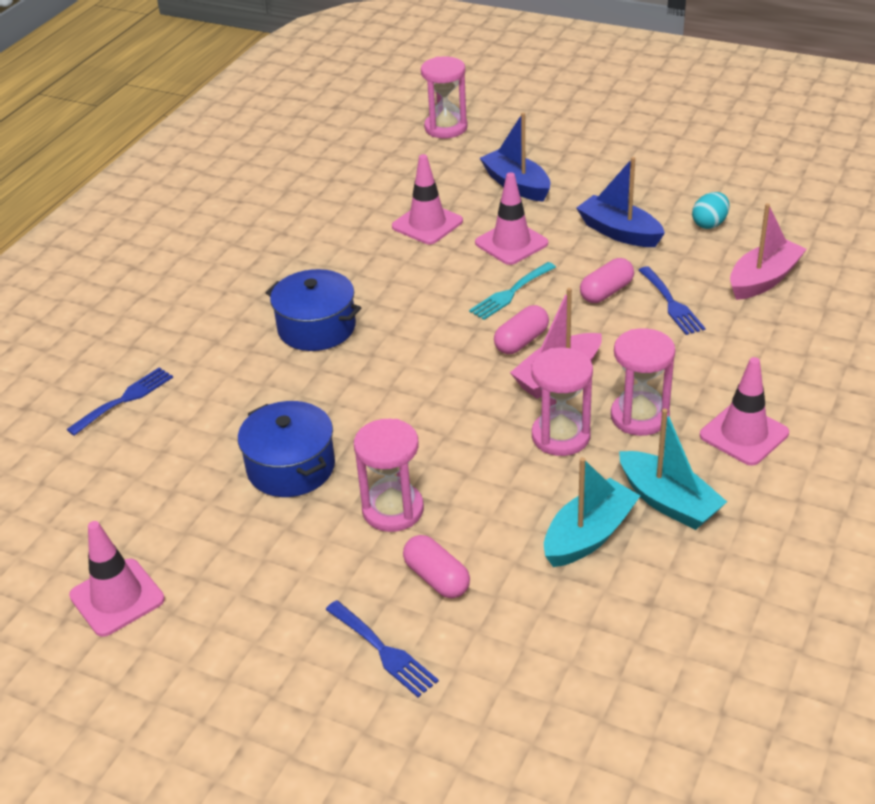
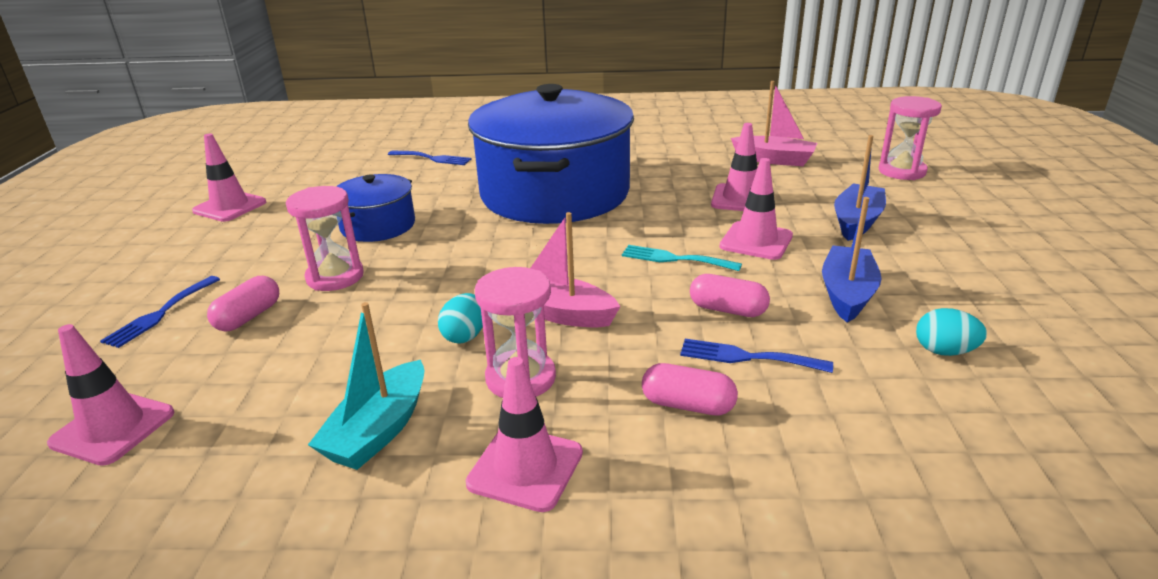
camera: 65 degrees right, 10 degrees down
(316, 327) = (555, 193): blue pot -> blue pot, size x2.17
(521, 341) = (603, 281): pink capsule -> pink capsule (688, 405)
(560, 436) = (465, 336): pink hourglass -> turquoise egg
(586, 670) = (113, 428): none -> pink traffic cone
(589, 535) = (314, 386): turquoise boat -> none
(671, 304) = (746, 357): blue fork -> blue fork turned 60 degrees clockwise
(763, 279) = (872, 421): pink boat -> pink boat (774, 160)

